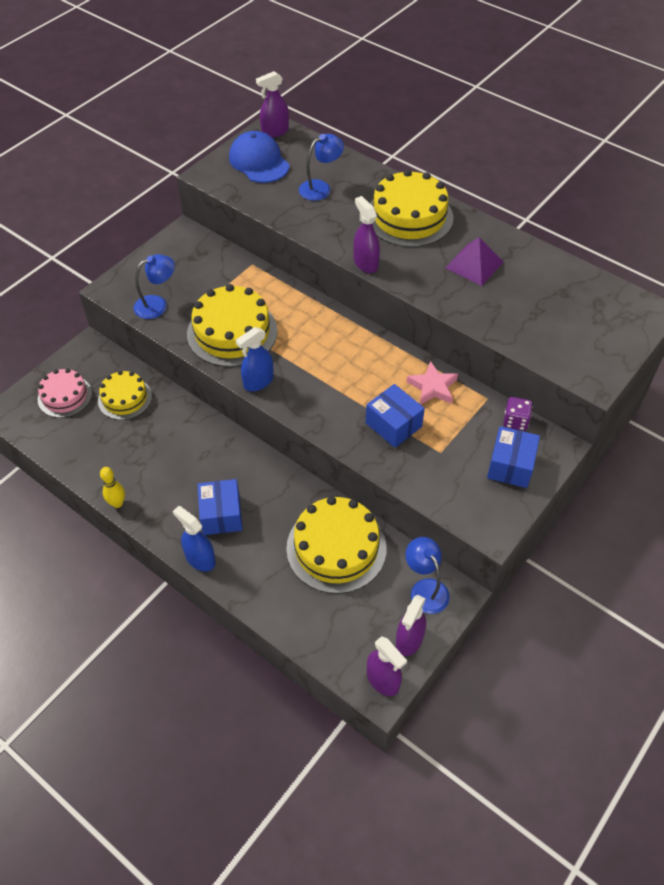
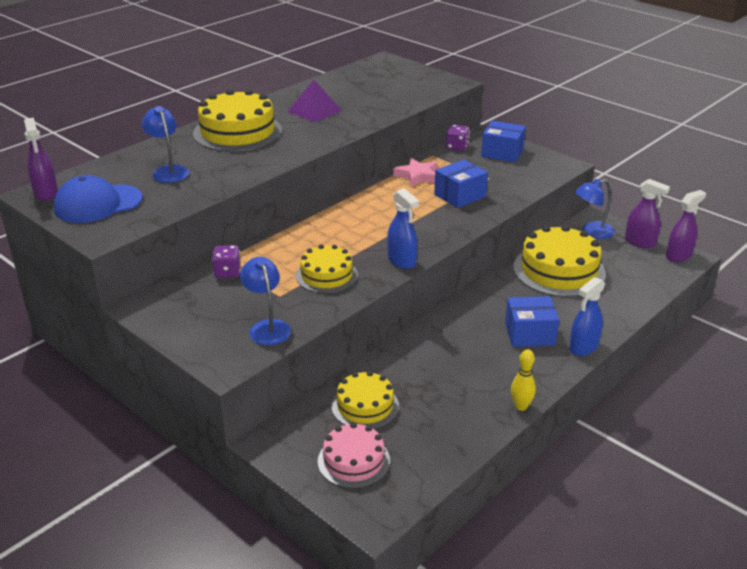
camera: 85 degrees left, 20 degrees down
(232, 332) = (326, 275): yellow cake -> yellow cake, size x0.60
(235, 271) = (227, 272): none -> purple dice
(365, 263) = (297, 154): purple spray bottle -> none

